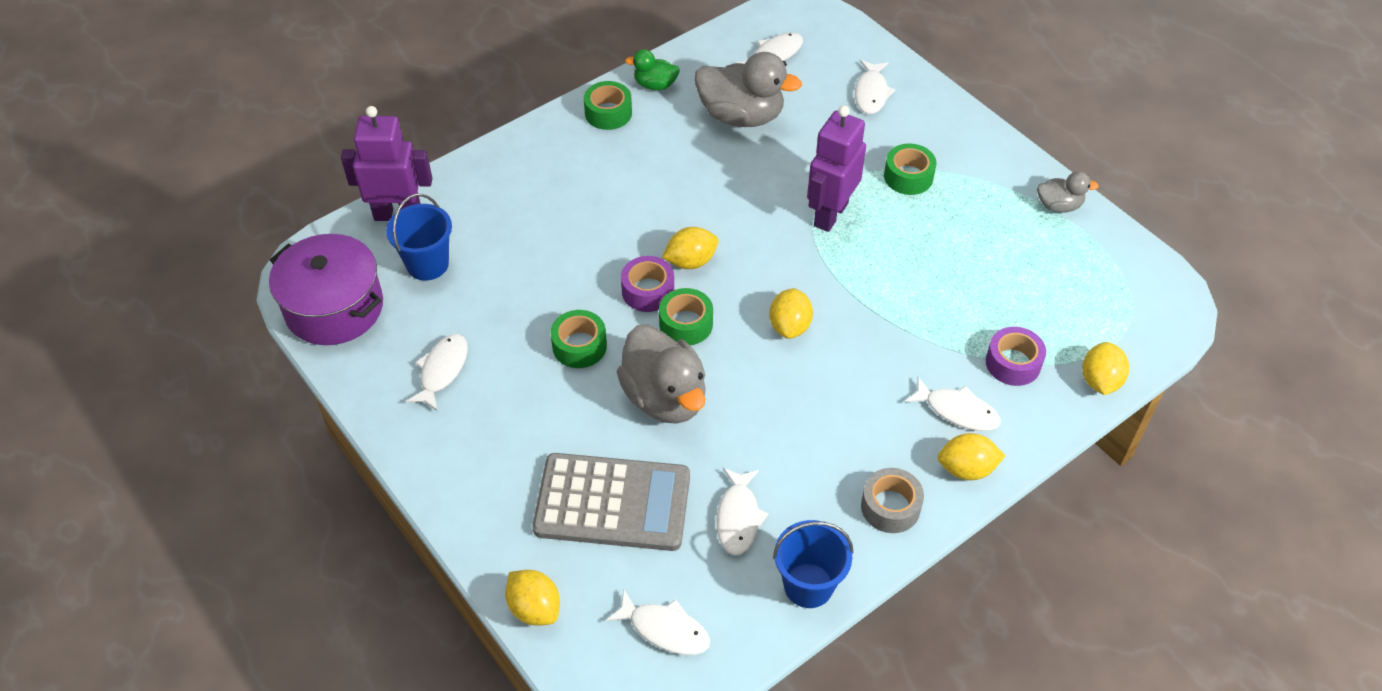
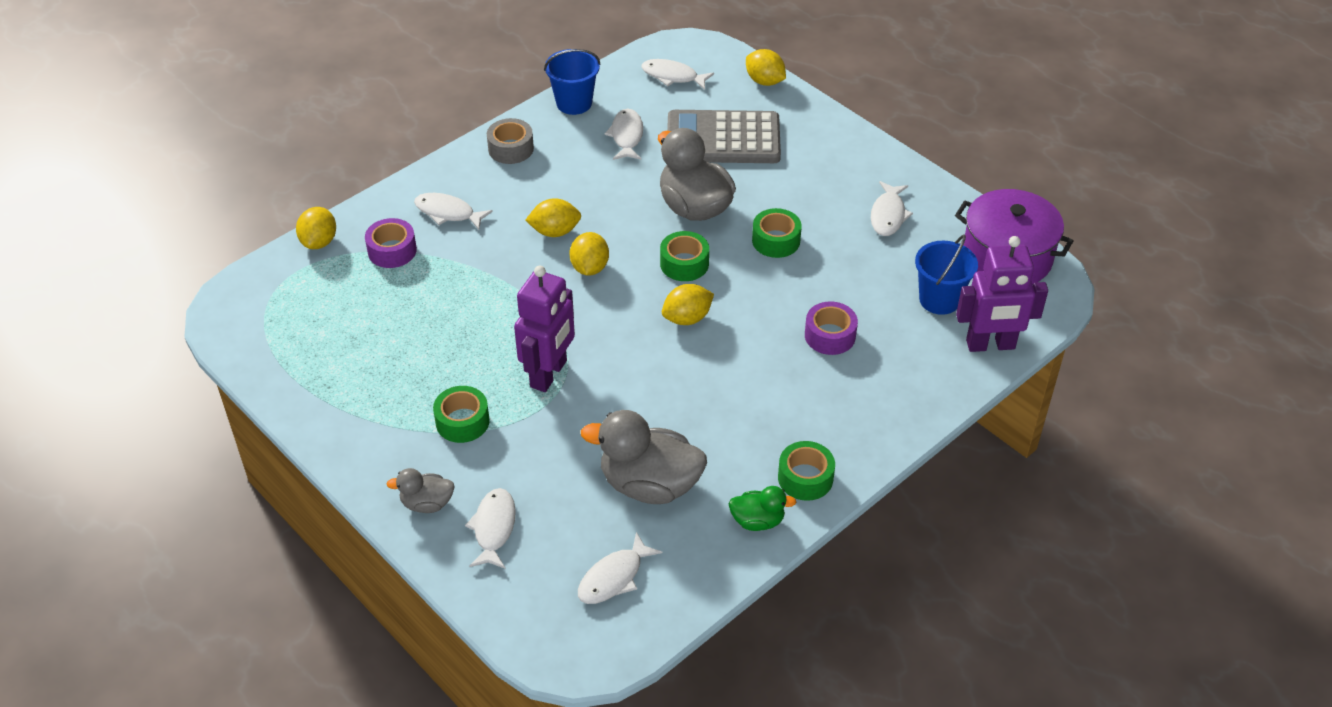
camera: 175 degrees right, 5 degrees down
(648, 291) = (724, 289): purple tape -> purple tape (830, 335)
(966, 469) = (448, 175): yellow lemon -> yellow lemon (555, 231)
(1059, 206) = (307, 399): grey duck -> grey duck (427, 503)

